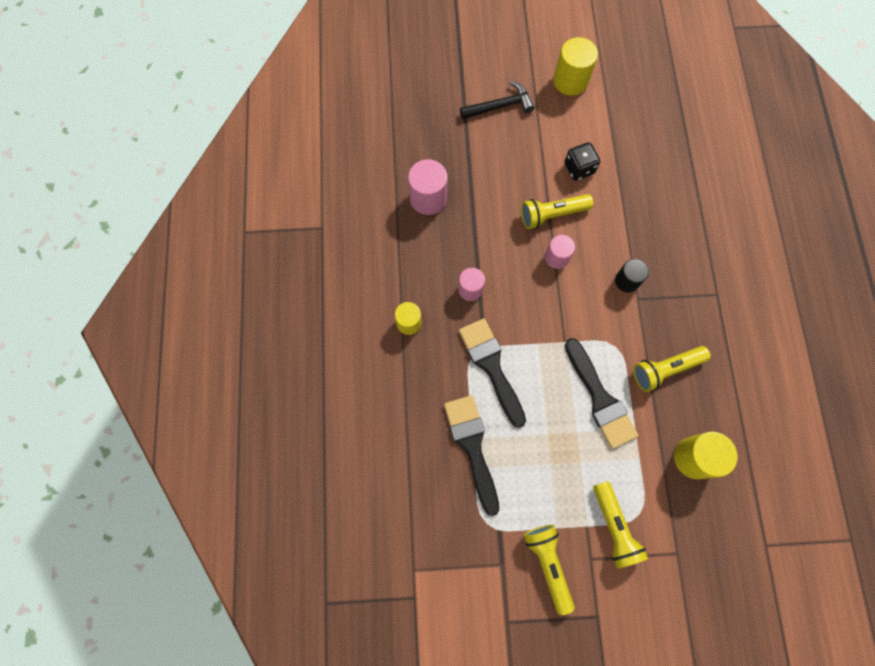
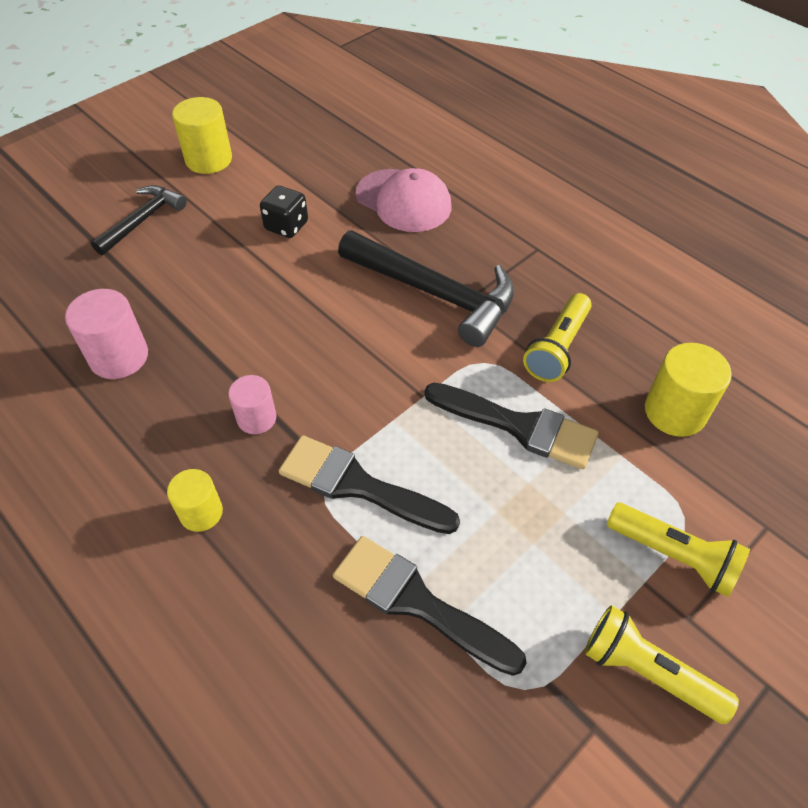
camera: 40 degrees left, 20 degrees down
(552, 214) = (293, 283): yellow flashlight -> none
(556, 257) = (336, 319): pink cylinder -> none
(627, 281) = (435, 293): black cylinder -> black hammer
(665, 198) = (403, 201): none -> pink cap

